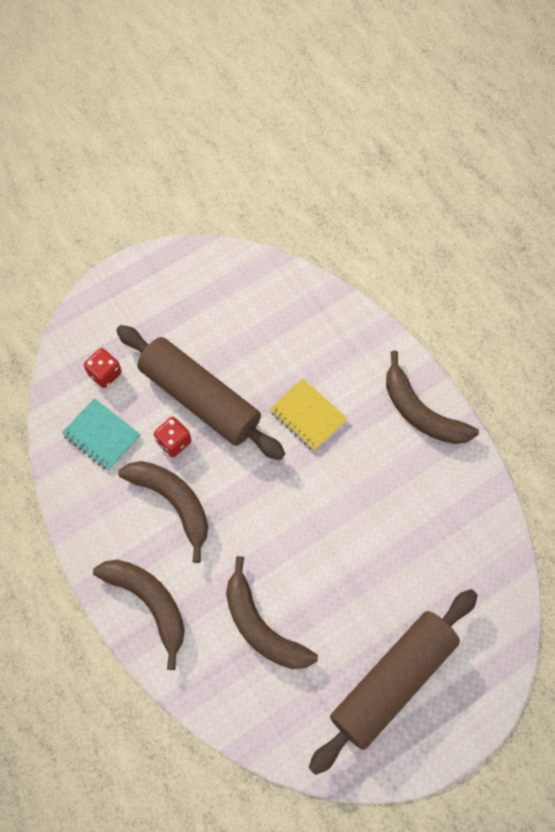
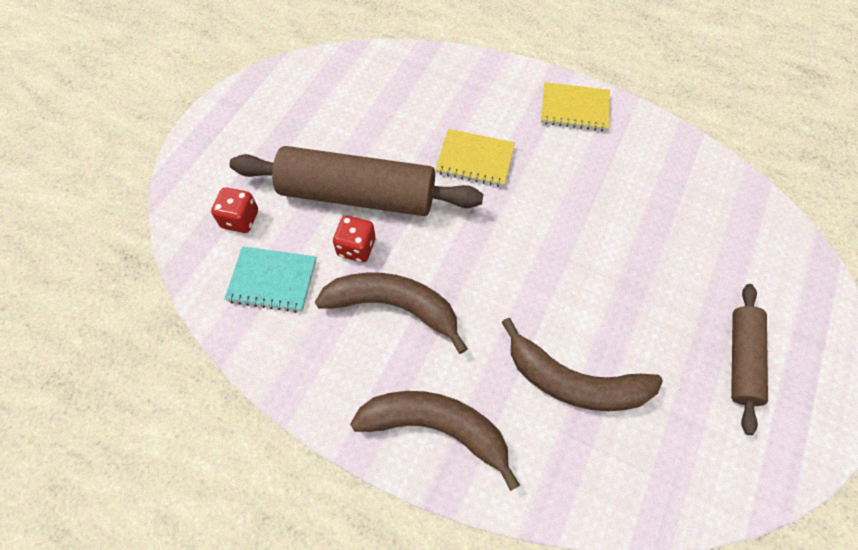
camera: 30 degrees left, 5 degrees down
(393, 682) = (742, 360): brown rolling pin -> brown rolling pin, size x0.55
(421, 412) = (574, 108): brown banana -> yellow notebook

